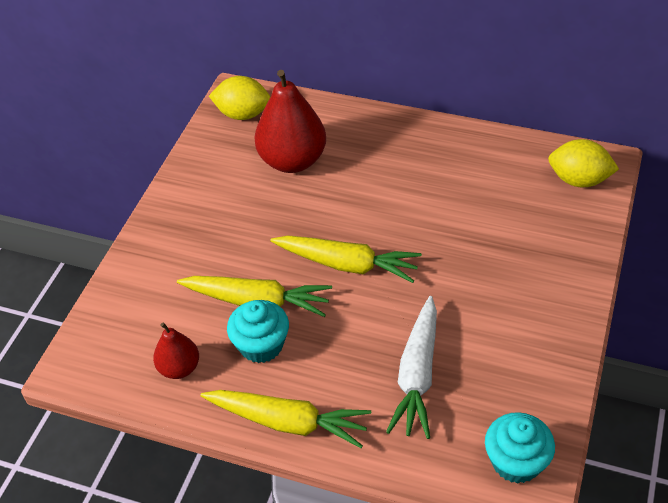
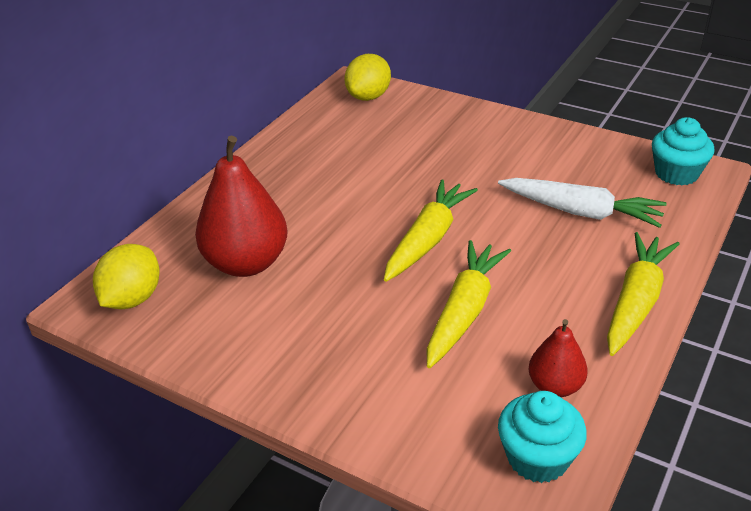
camera: 80 degrees left, 10 degrees down
(261, 345) = (529, 313): turquoise cupcake -> turquoise cupcake (537, 458)

